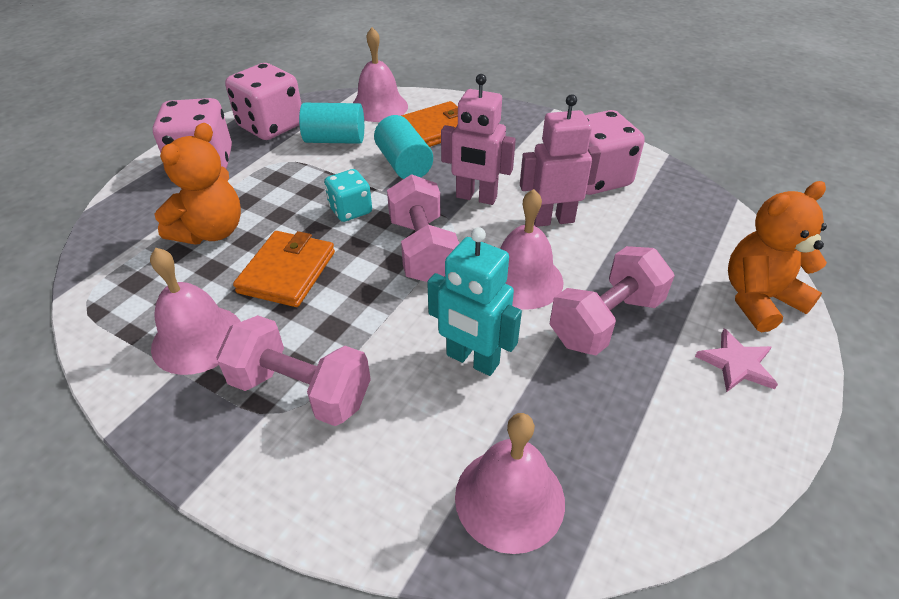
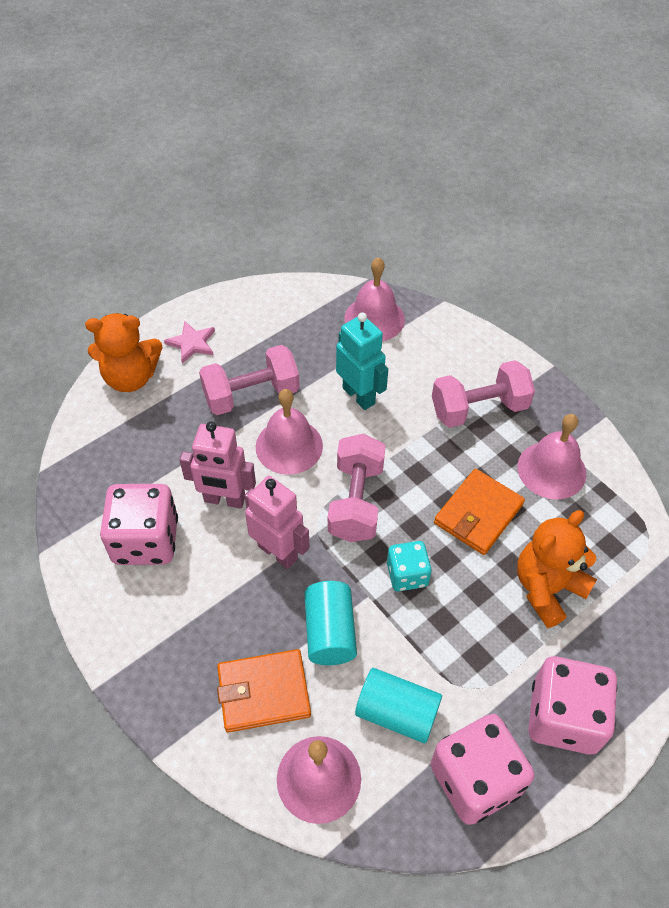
camera: 160 degrees left, 10 degrees up
(301, 390) = (479, 408): pink dumbbell -> pink dumbbell turned 60 degrees counterclockwise

